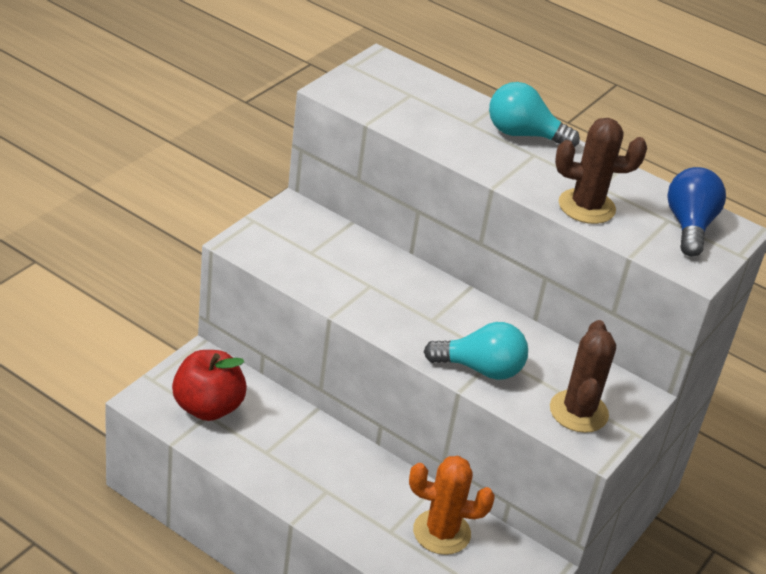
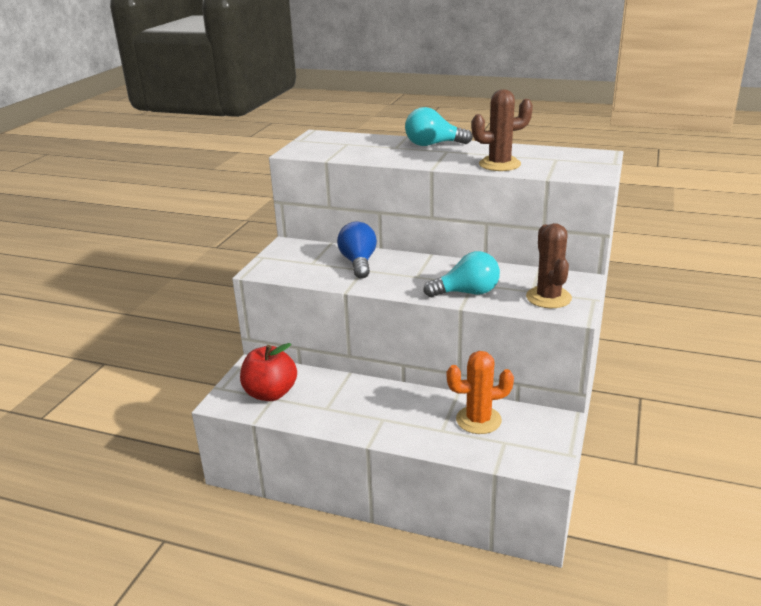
camera: 10 degrees left, 10 degrees down
(689, 226) = (571, 159): blue light bulb -> blue light bulb (358, 263)

